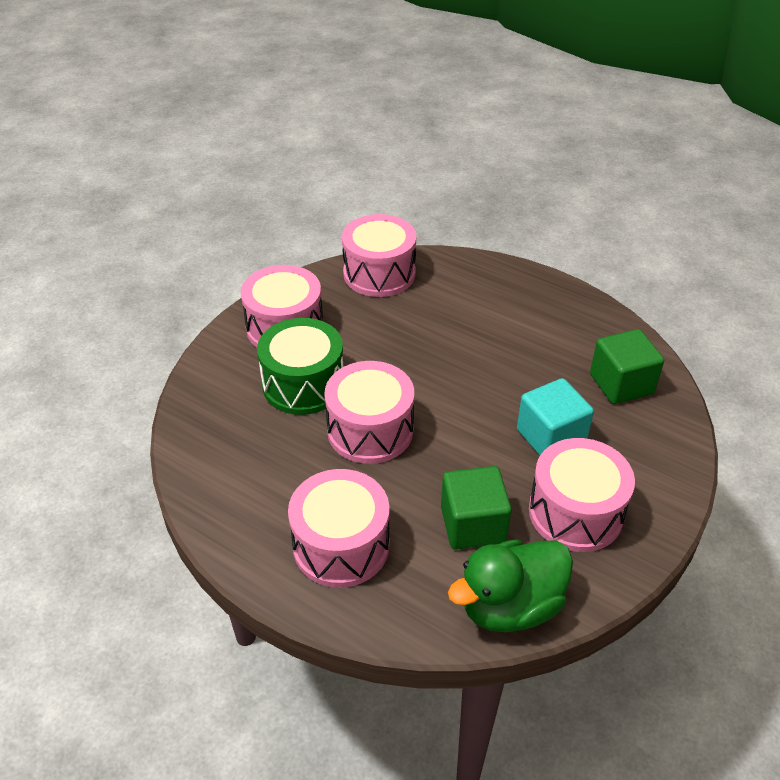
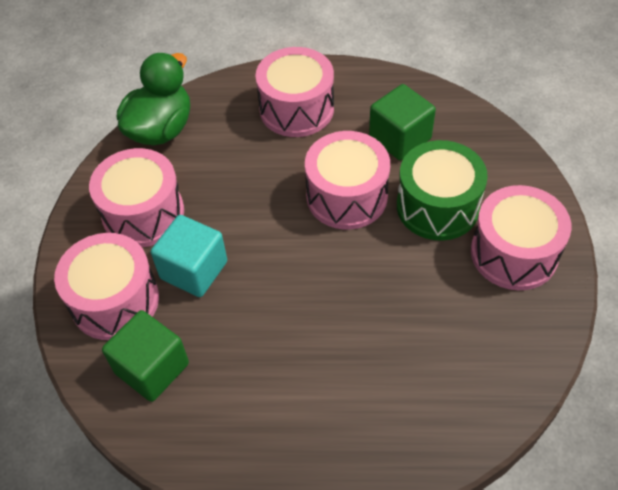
camera: 150 degrees right, 10 degrees up
(379, 273) = (496, 381): pink drum -> pink drum (115, 301)
(473, 524) = (216, 166): green cube -> green cube (400, 138)

